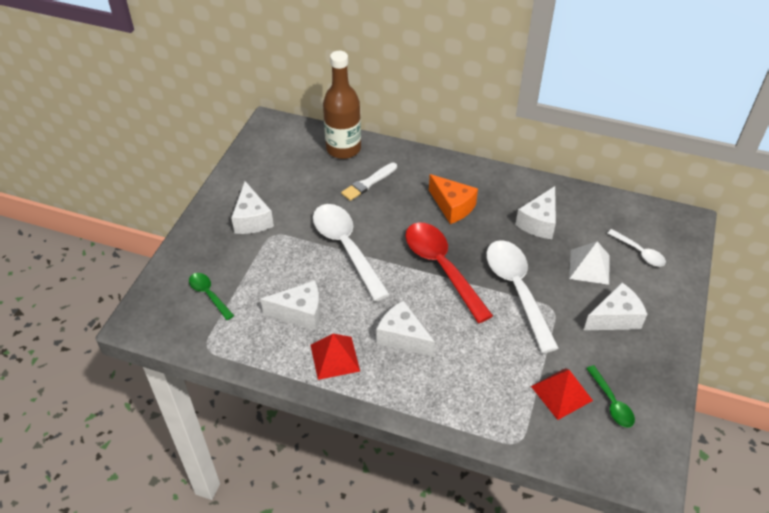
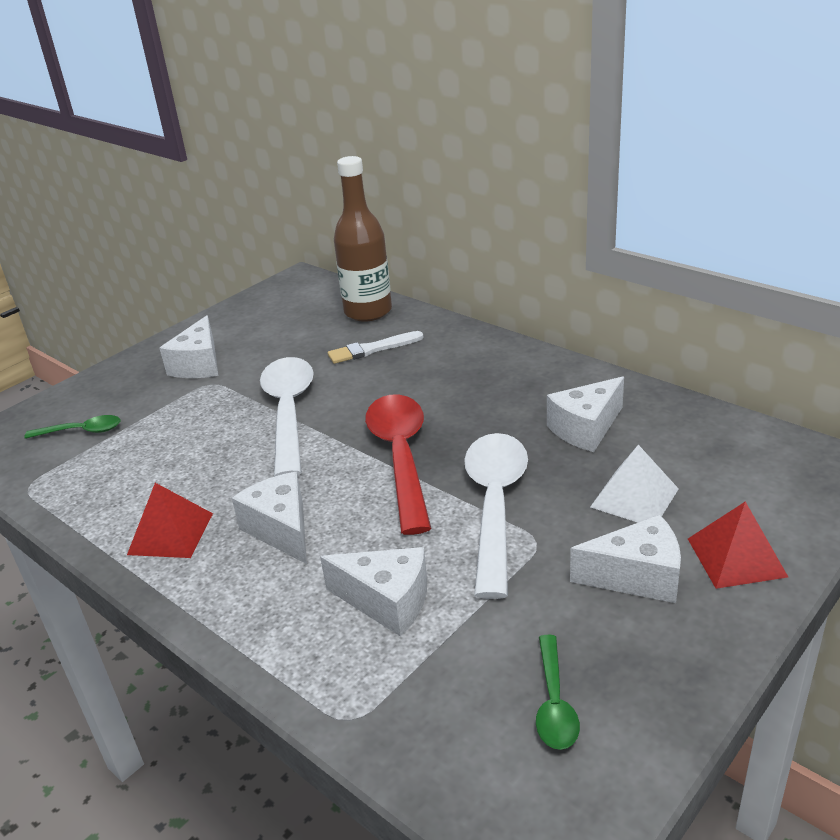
camera: 25 degrees right, 15 degrees down
(209, 294) = (81, 431): green spoon -> green spoon turned 105 degrees clockwise
(300, 313) = (171, 472): white cheese -> white cheese (387, 601)
(452, 206) = (468, 390): orange cheese -> none
(561, 393) = (473, 665): red pyramid -> red pyramid (736, 557)
(639, 252) = (735, 495): white spoon -> none

